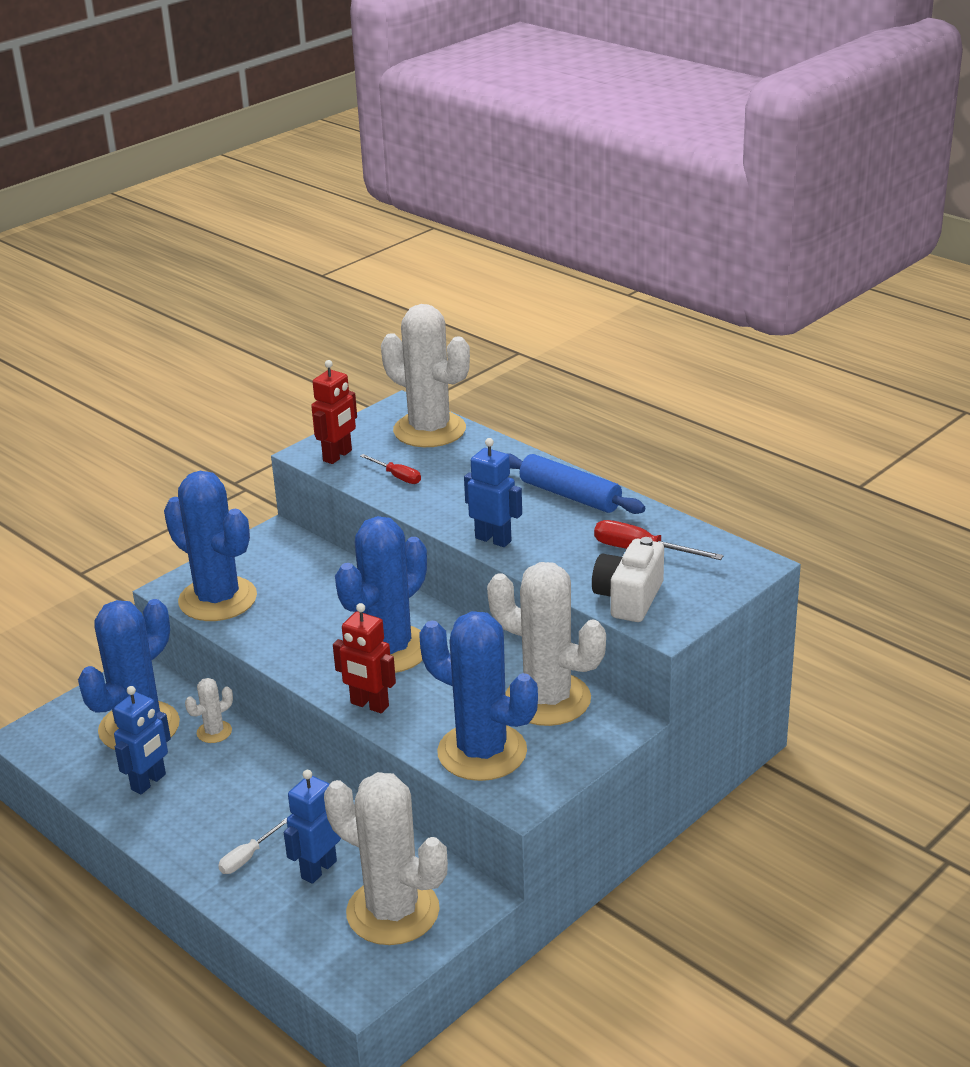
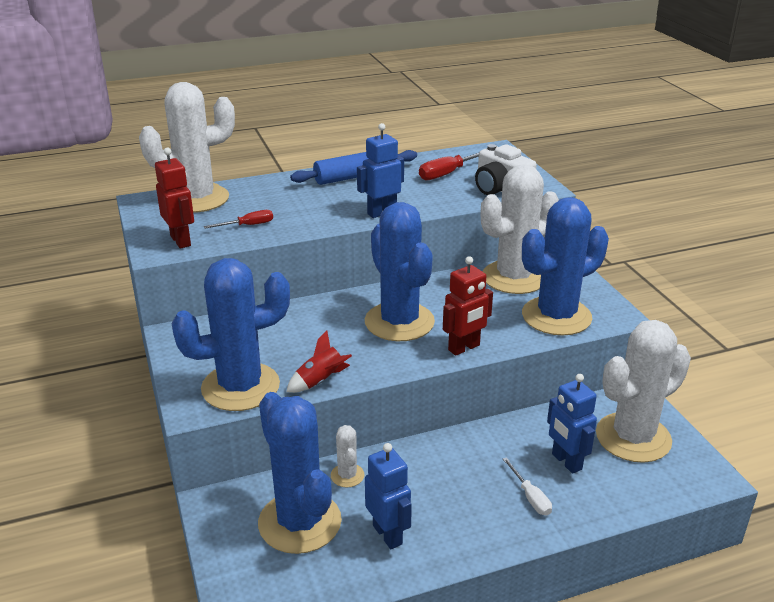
camera: 65 degrees left, 0 degrees up
(253, 638) = (320, 381): none -> red rocket

